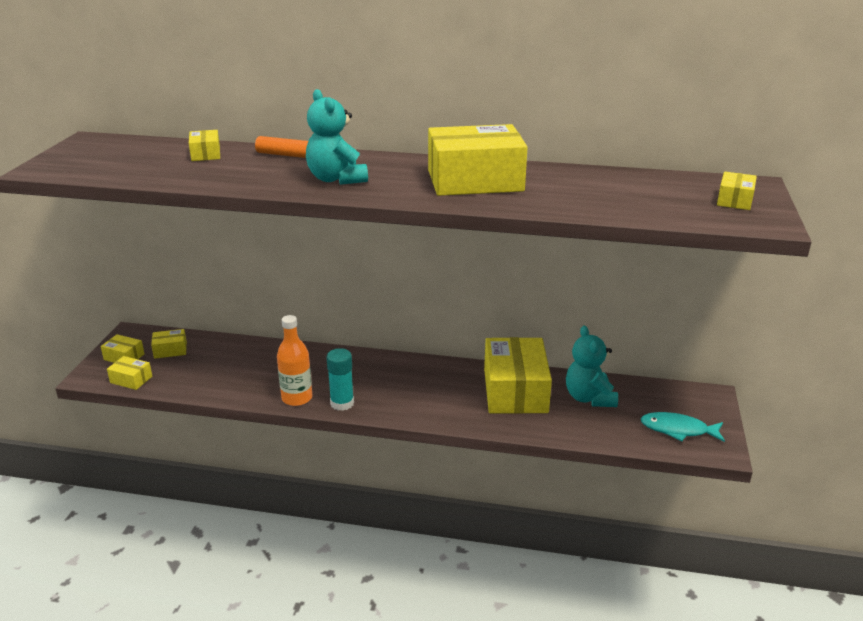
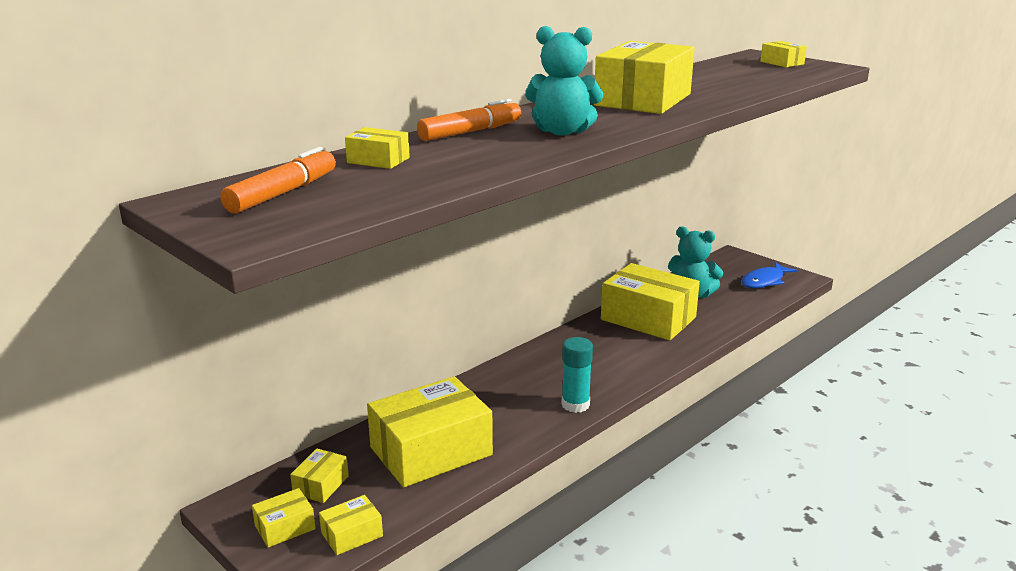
camera: 55 degrees left, 5 degrees down
(120, 153) = (283, 193): none -> orange marker
(234, 371) = (431, 451): none -> yellow box
(297, 398) = (536, 427): orange bottle -> none
(678, 430) = (764, 281): turquoise fish -> blue fish

